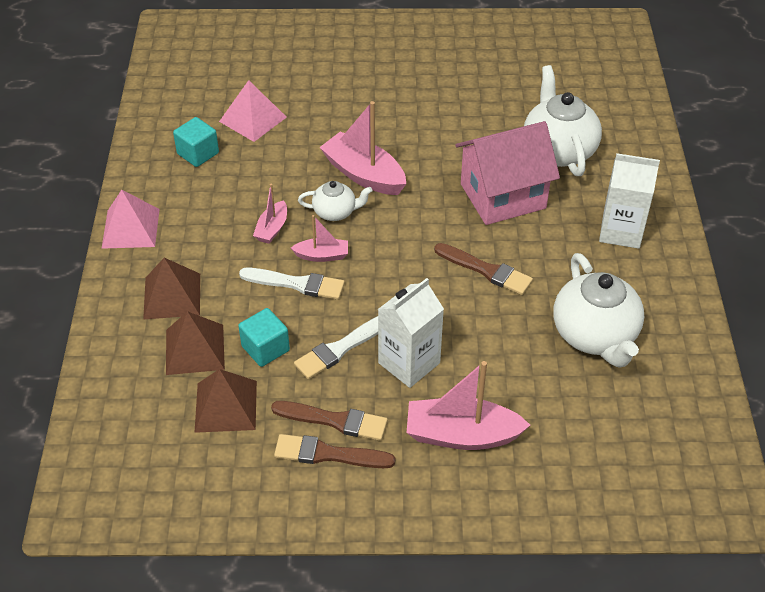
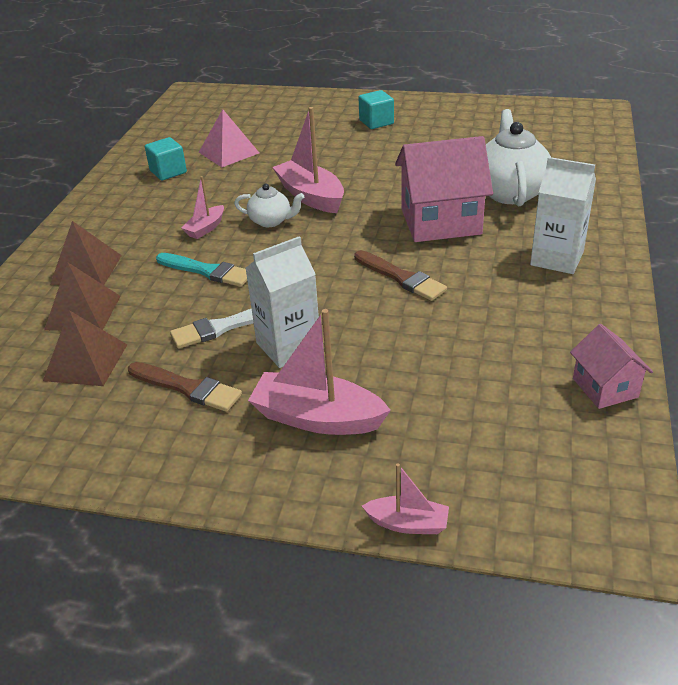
camera: 15 degrees right, 10 degrees down
(131, 228) = (79, 218): pink pyramid -> none
(265, 348) = (150, 319): turquoise cube -> turquoise cube (376, 122)
(297, 284) = (207, 271): white brush -> turquoise brush
(322, 255) = (242, 252): pink boat -> pink boat (408, 523)
(328, 454) = (165, 417): brown brush -> none
(595, 335) = (500, 343): white teapot -> none
(690, 370) = (605, 388): none -> pink house

